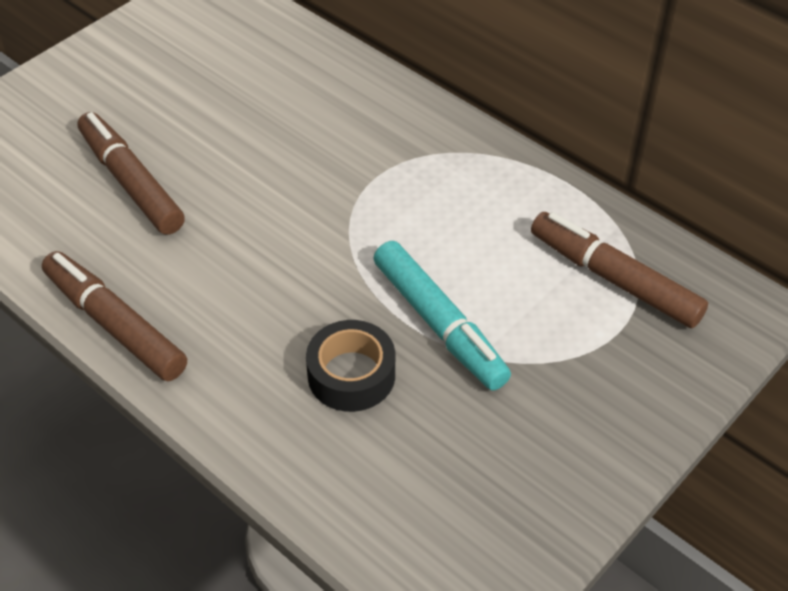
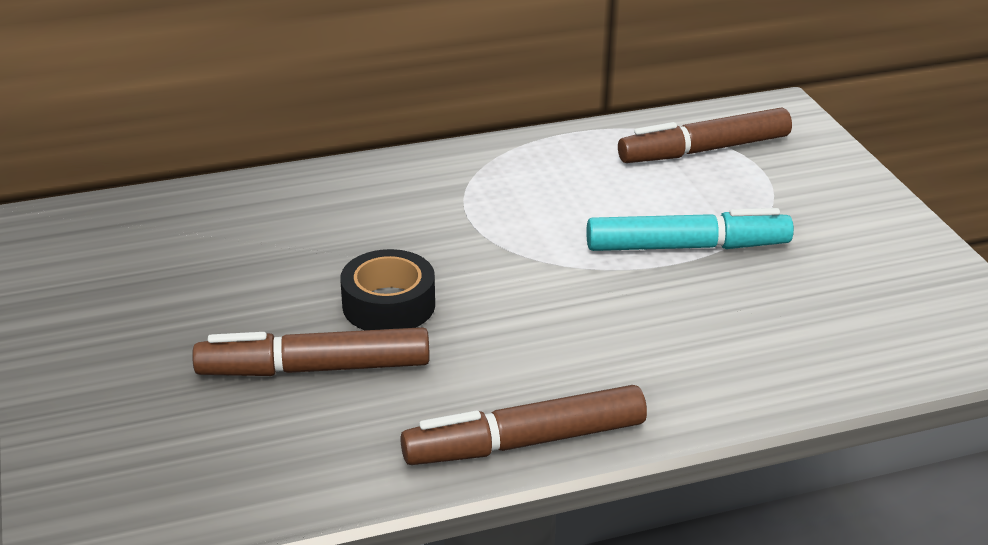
camera: 60 degrees left, 15 degrees down
(351, 375) = (712, 313): black tape -> black tape (388, 305)

